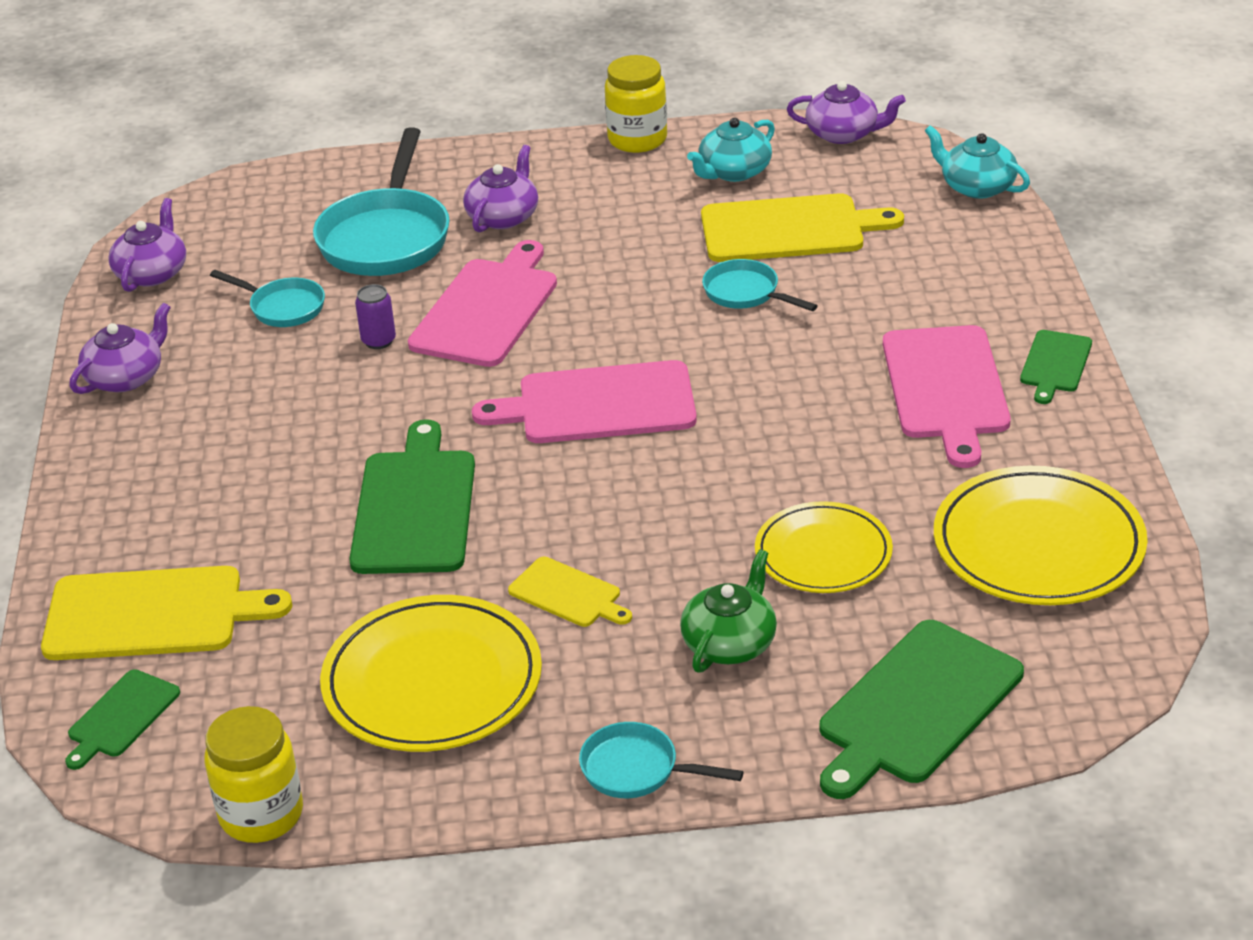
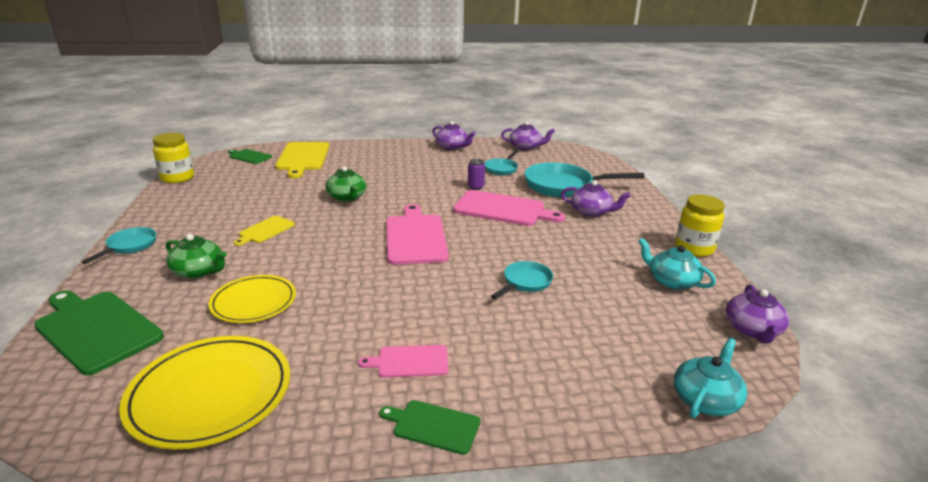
camera: 85 degrees right, 10 degrees down
(414, 507) = (347, 197): green cutting board -> green teapot
(432, 682) = (227, 203): yellow plate -> none
(789, 229) = (606, 301): yellow cutting board -> none
(946, 388) = (410, 362): pink cutting board -> pink cutting board, size x0.54

